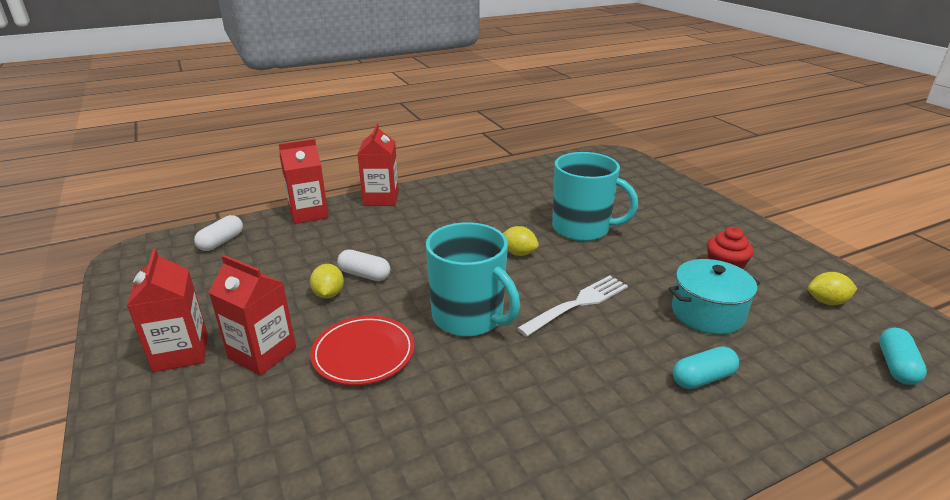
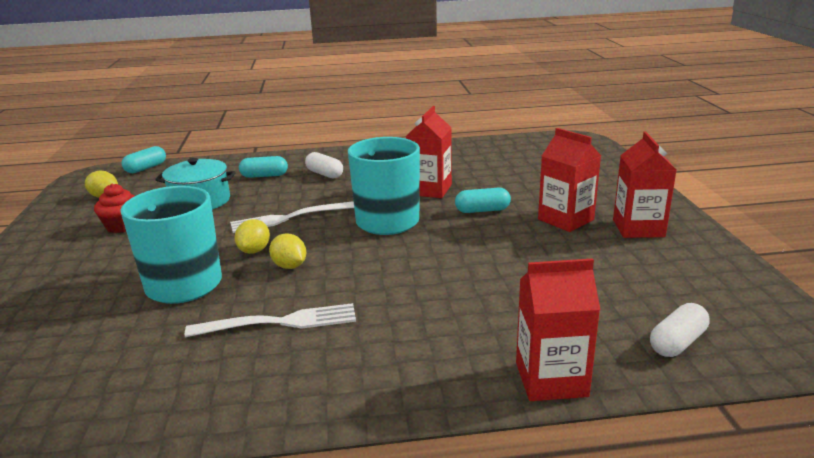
camera: 160 degrees left, 5 degrees down
(329, 294) = (511, 254): yellow lemon -> yellow lemon (254, 250)
(363, 353) = (482, 210): red plate -> turquoise capsule
(364, 275) = (471, 267): white capsule -> white capsule (324, 174)
(381, 198) = (417, 394): red carton -> red carton (430, 190)
(485, 217) = (279, 322): none -> white fork

